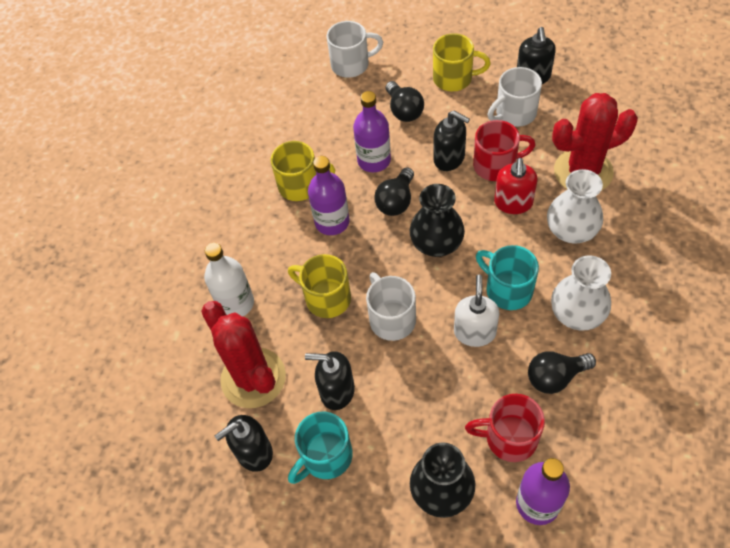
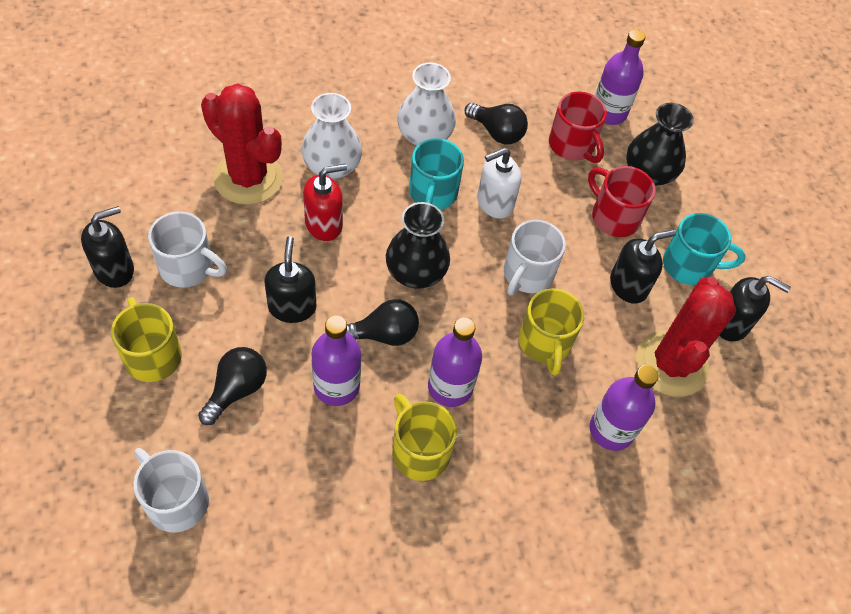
camera: 135 degrees left, 0 degrees up
(236, 303) = (611, 430): white bottle -> purple bottle
(337, 391) = (628, 286): black soap dispenser -> black soap dispenser turned 90 degrees counterclockwise
(496, 165) = (279, 257): red mug -> red mug (613, 217)

